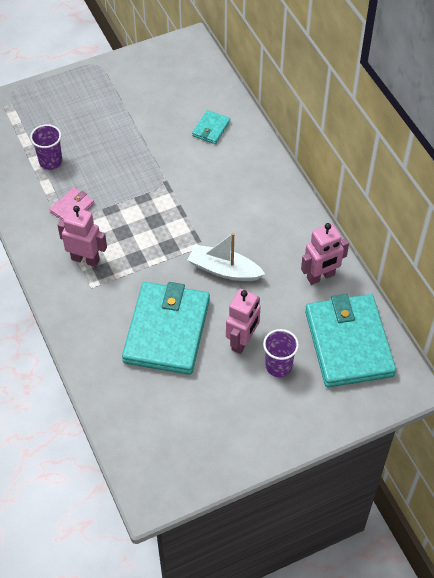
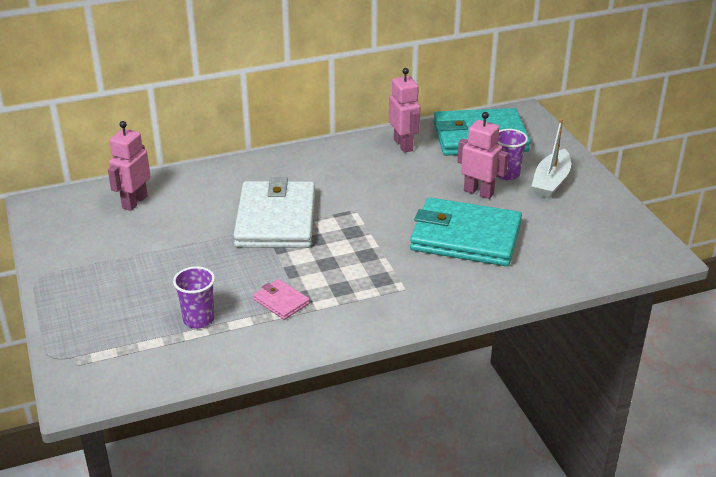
camera: 85 degrees left, 20 degrees down
(85, 259) = (363, 292): pink robot -> pink robot (134, 202)
(182, 191) = (276, 219): none -> white wallet
(211, 129) = (188, 196): turquoise wallet -> none
(224, 270) = (389, 198): white boat -> white boat (551, 182)

